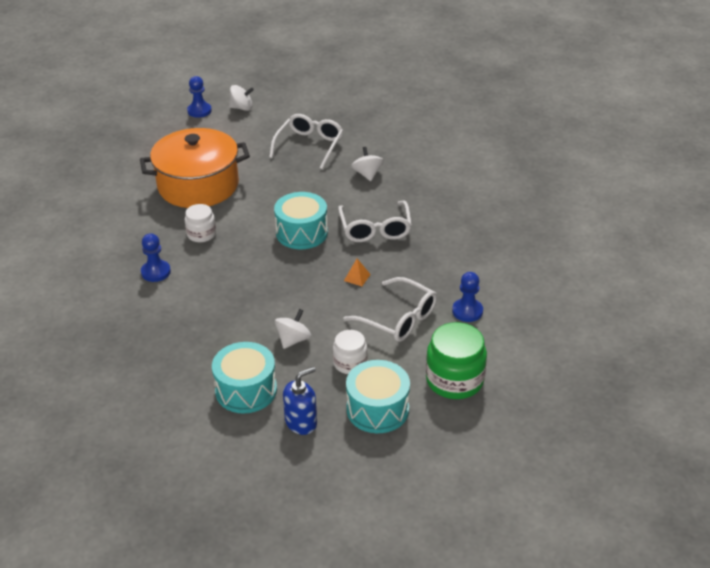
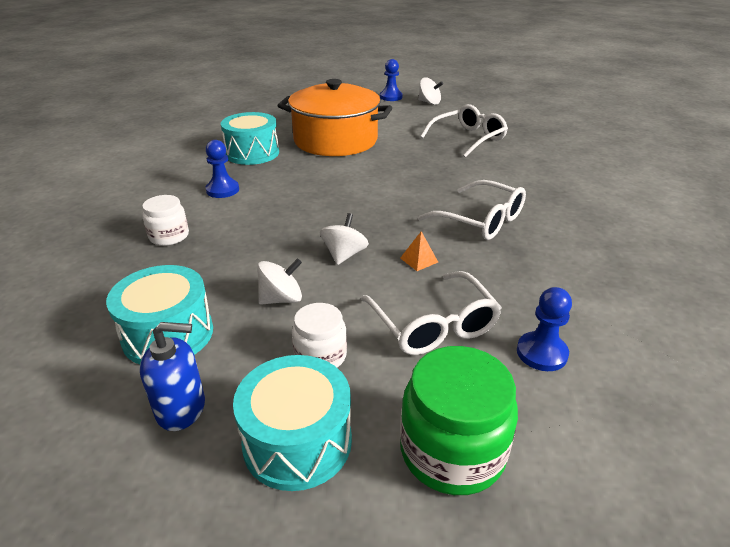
camera: 30 degrees right, 5 degrees down
(201, 234) = (297, 174): white jar -> white jar (169, 236)
(301, 233) = (395, 200): turquoise drum -> turquoise drum (252, 153)
(367, 174) = (511, 173): white spinning top -> white spinning top (344, 255)
(375, 229) = (481, 220): white glasses -> white glasses turned 75 degrees counterclockwise

